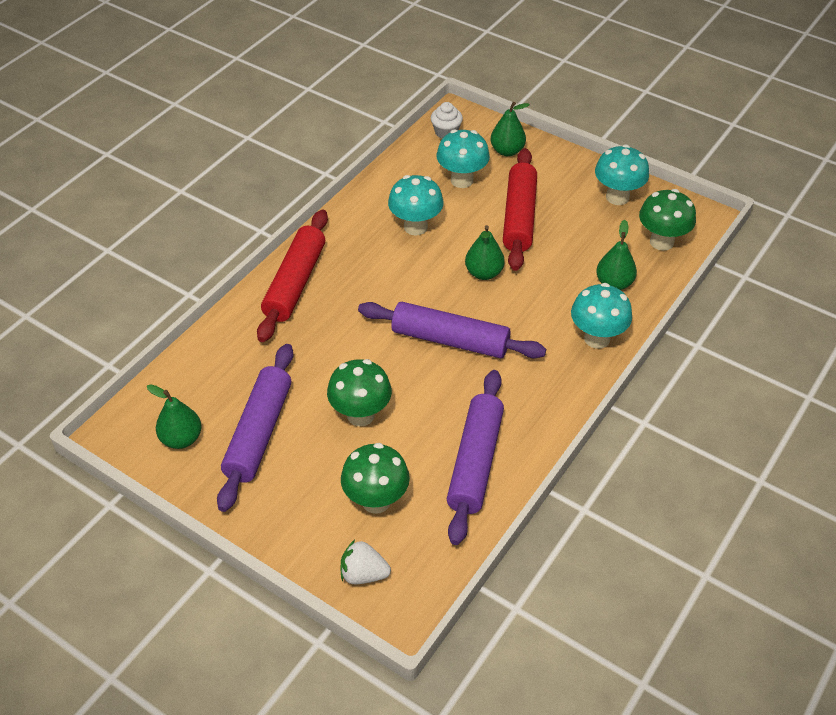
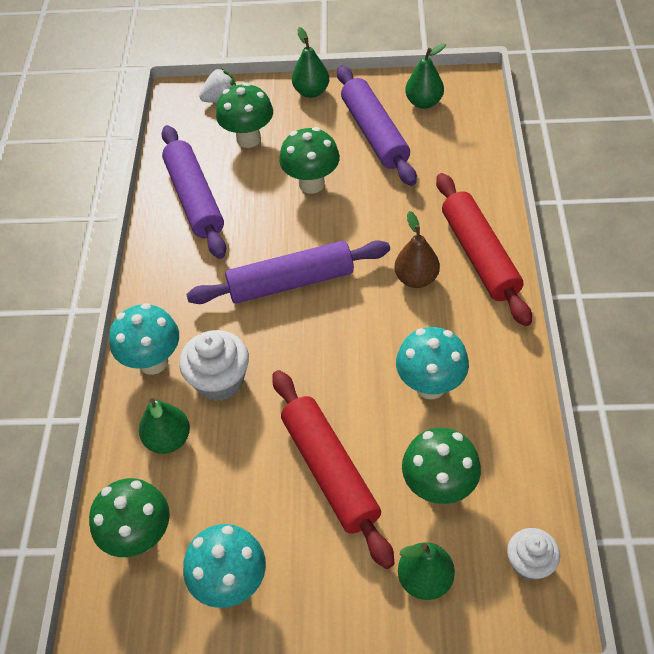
camera: 150 degrees right, 5 degrees up
(356, 292) = (416, 279): none -> brown pear
(462, 180) = (438, 487): turquoise mushroom -> green mushroom
(484, 273) = (314, 371): green pear -> green pear (311, 92)
(554, 300) = (220, 381): none -> white cupcake

